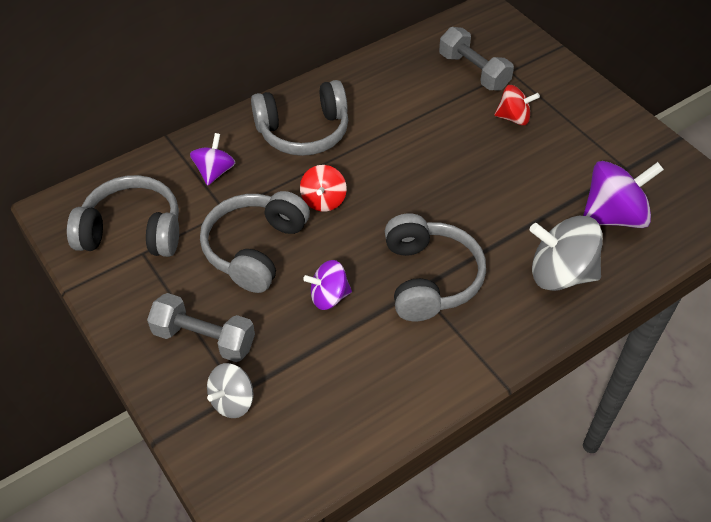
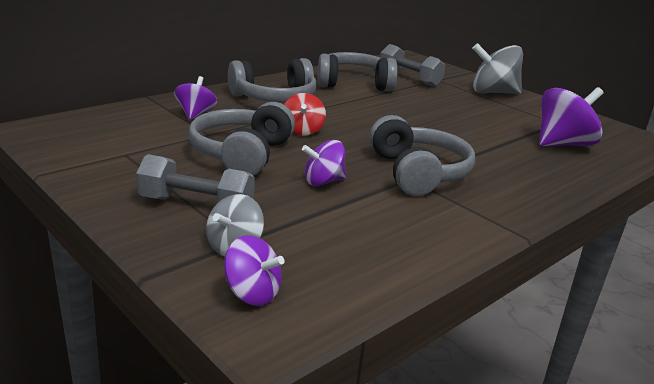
camera: 10 degrees left, 25 degrees down
(132, 231) = (114, 142): grey headphones -> grey headphones (354, 84)
(240, 463) = (252, 293): none -> purple spinning top
(513, 118) = (452, 98): red spinning top -> none
(560, 274) = (537, 172): grey spinning top -> grey spinning top (493, 92)

